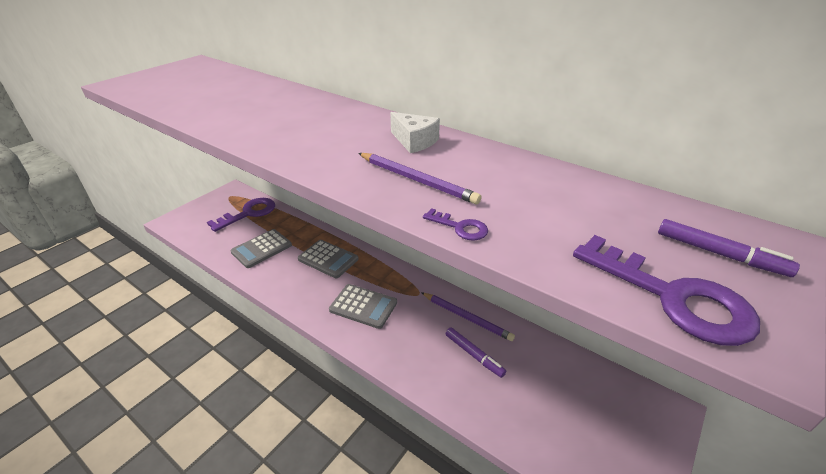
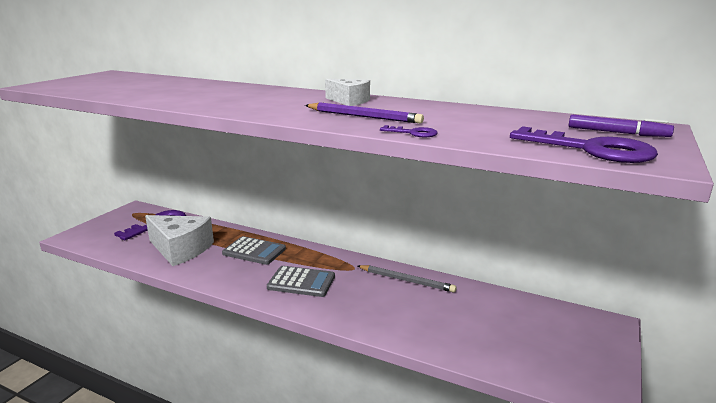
camera: 10 degrees left, 15 degrees down
(261, 249) = (180, 249): grey calculator -> white cheese
(467, 317) = (406, 280): purple pencil -> grey pencil
(474, 355) = (421, 306): purple marker -> none

